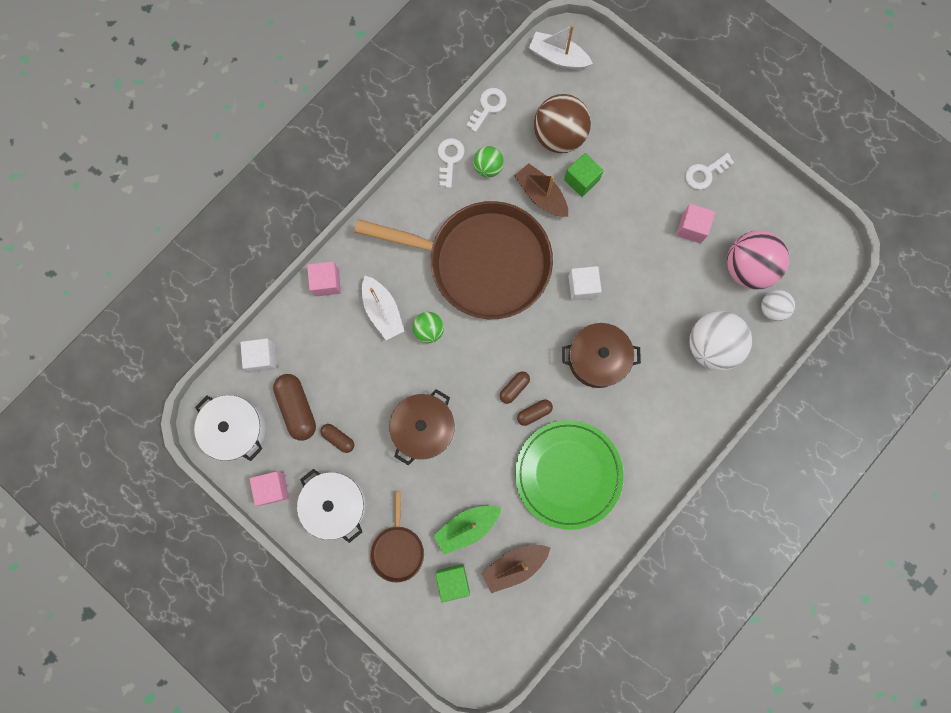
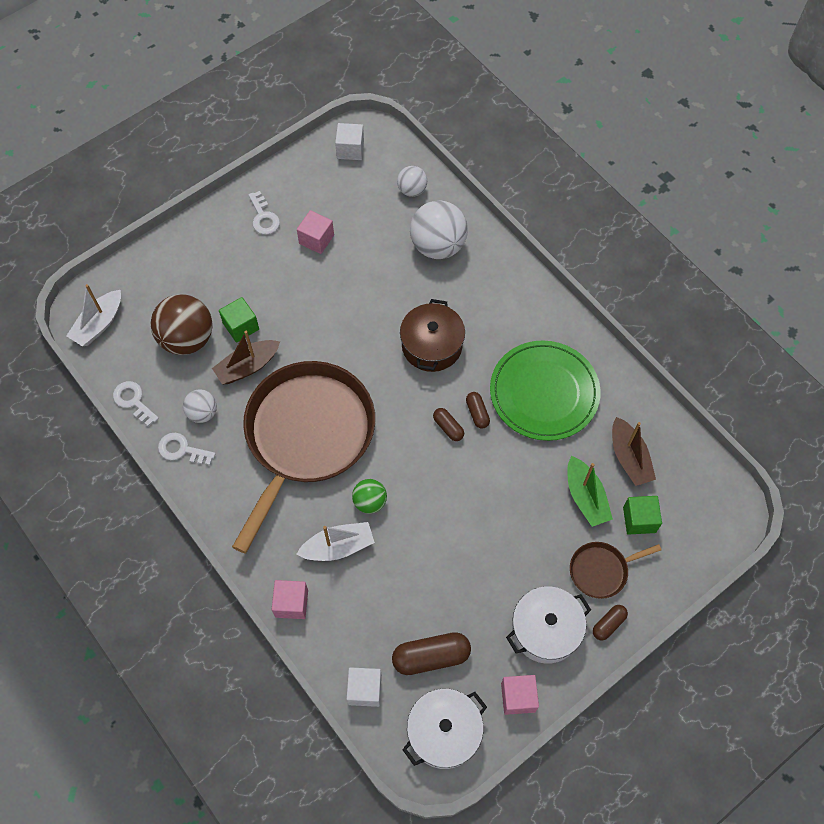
camera: 80 degrees left, 15 degrees down
(338, 438) = (472, 616): brown capsule -> brown capsule (608, 624)
(397, 549) = (601, 570): brown pan -> brown pan turned 150 degrees clockwise
(423, 428) = (476, 524): brown pot -> none
(488, 168) = (202, 413): green ball -> white ball
(582, 287) = (355, 345): white cube -> white cube (350, 149)
(747, 268) = (367, 201): pink ball -> none

